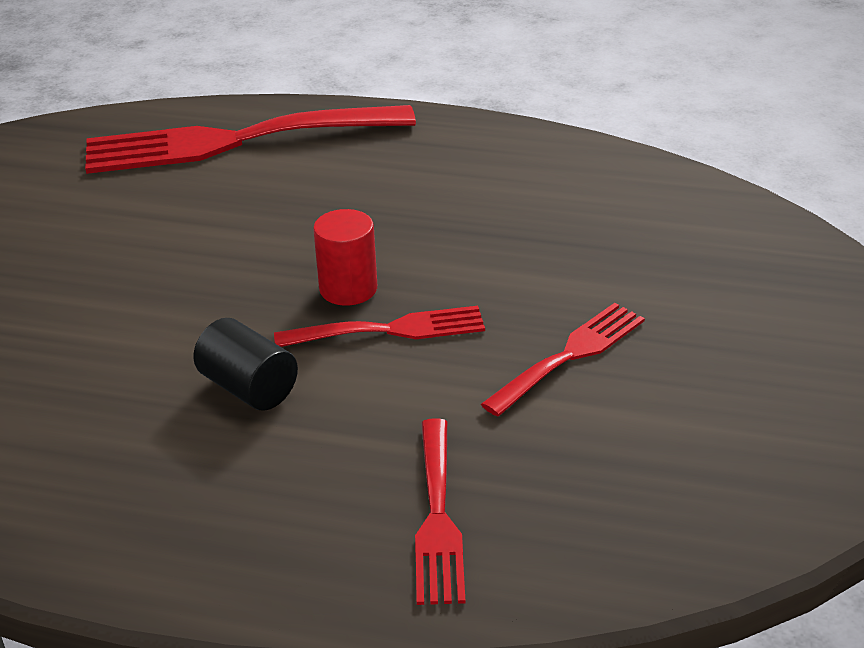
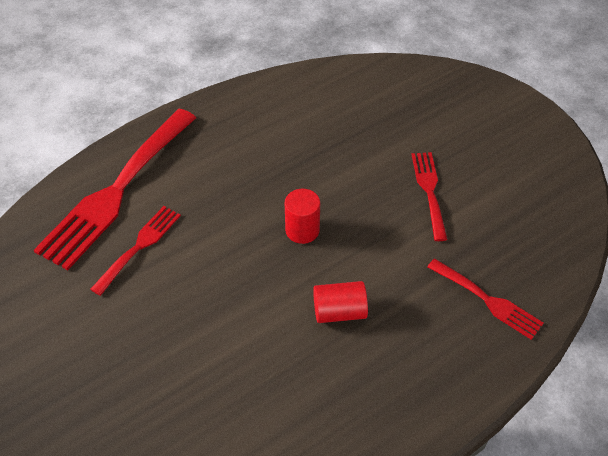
camera: 50 degrees left, 15 degrees up
(249, 388) = (339, 311): black cylinder -> red cylinder
(390, 330) = (350, 236): red fork -> red fork (139, 246)

